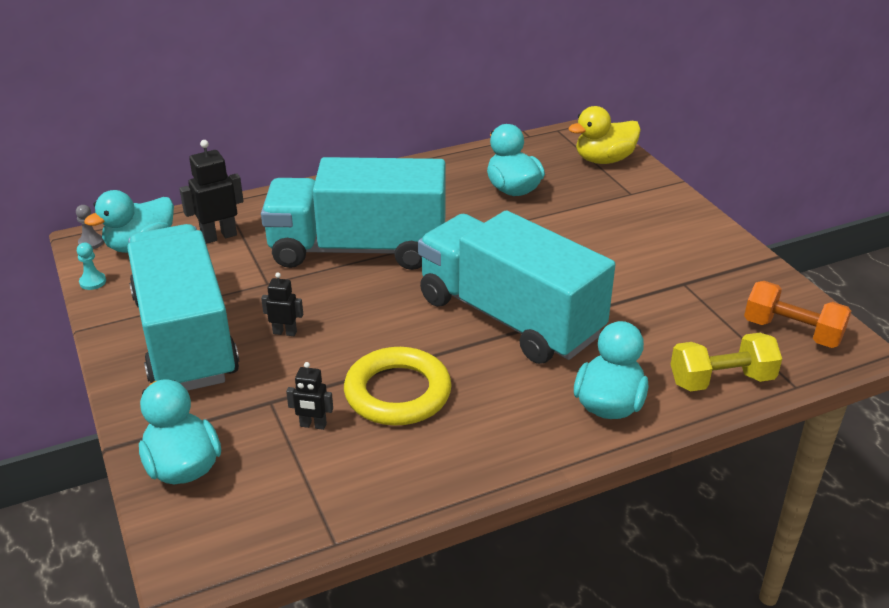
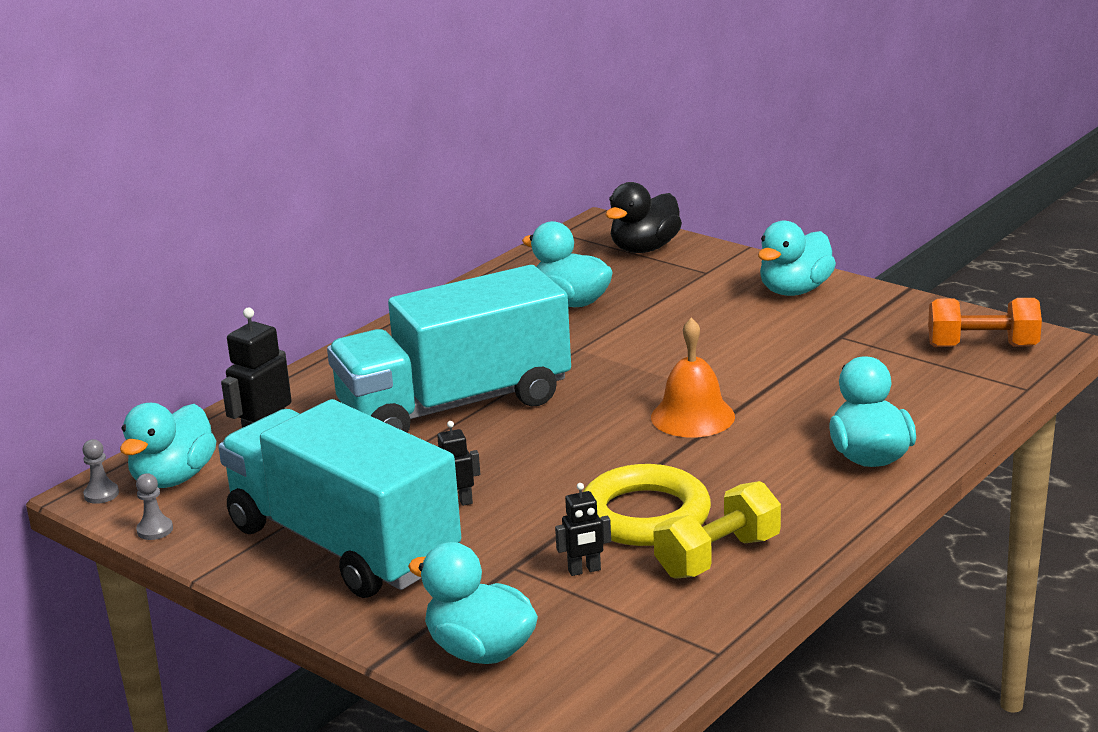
camera: 25 degrees left, 10 degrees down
(93, 282) = (155, 530): turquoise pawn -> grey pawn
(509, 317) = (692, 416): turquoise truck -> orange bell
(604, 160) = (644, 248): yellow duck -> black duck
(683, 230) = (795, 290): none -> turquoise duck
(721, 380) = (955, 405): yellow dumbbell -> yellow dumbbell (718, 557)

